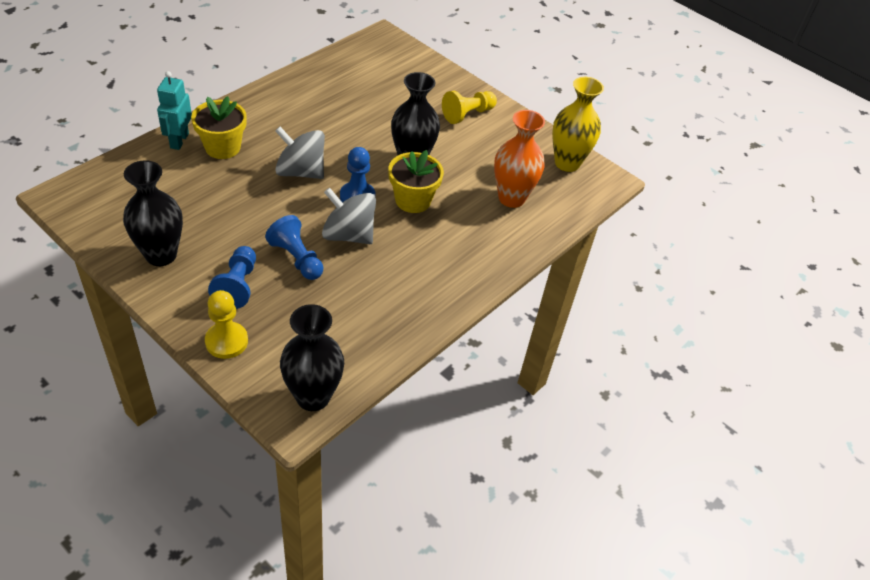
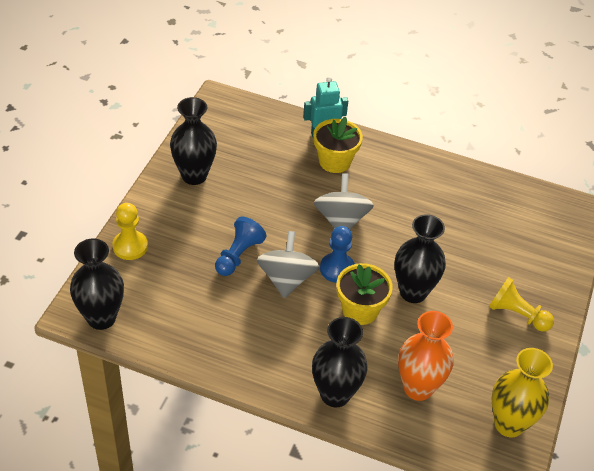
camera: 70 degrees right, 0 degrees up
(237, 286) = (188, 231): blue pawn -> none
(495, 251) = (335, 394): none -> black vase

